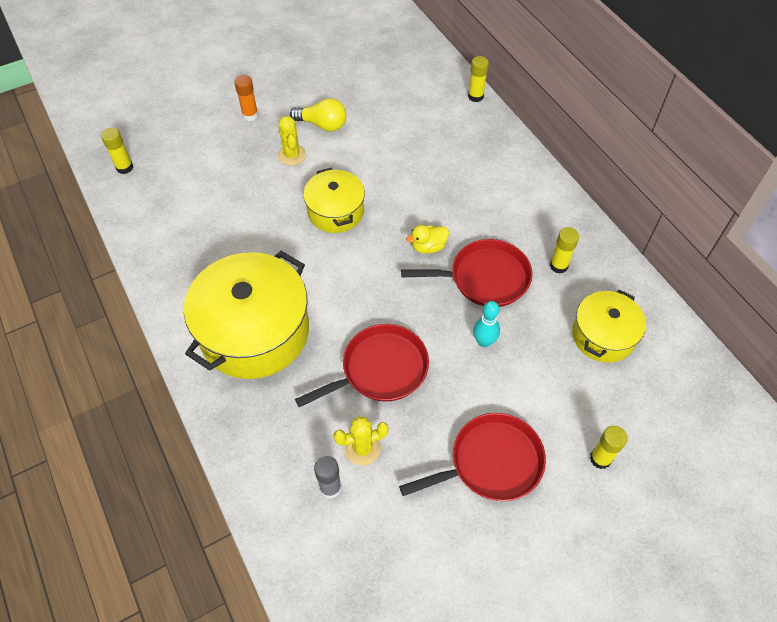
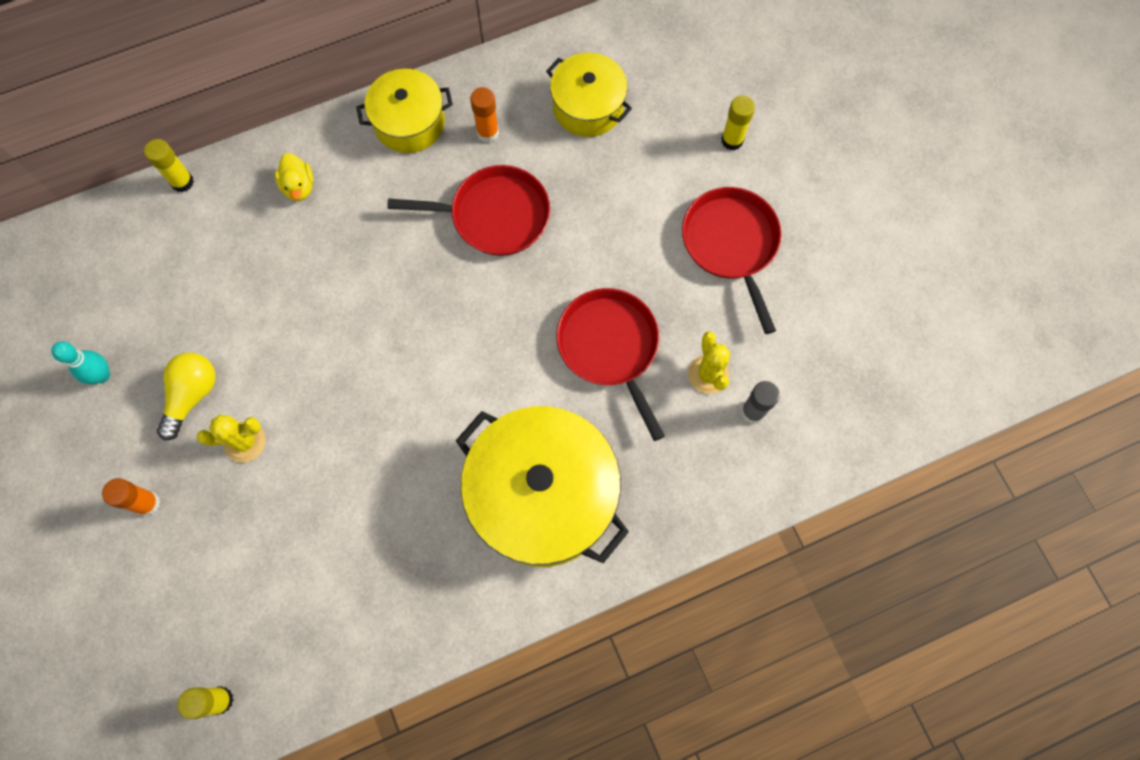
camera: 85 degrees left, 15 degrees up
(335, 211) = (361, 385): yellow pot -> yellow pot (409, 122)
(428, 247) = (438, 274): yellow duck -> yellow duck (299, 187)
(484, 341) = (583, 229): turquoise bowling pin -> turquoise bowling pin (102, 375)
(485, 278) = (495, 215): red pan -> red pan turned 90 degrees clockwise
(558, 266) = (487, 132): yellow glue stick -> orange glue stick

